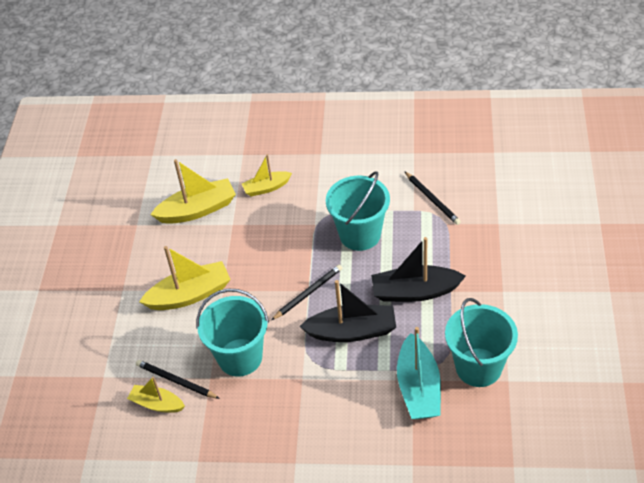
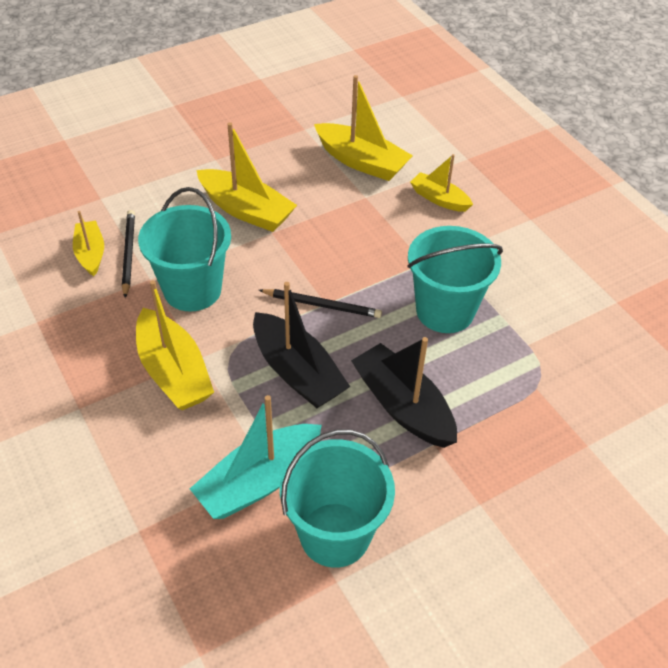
camera: 50 degrees right, 0 degrees up
(303, 397) = (173, 372): none -> yellow boat
(432, 199) = (561, 355): black pencil -> none

